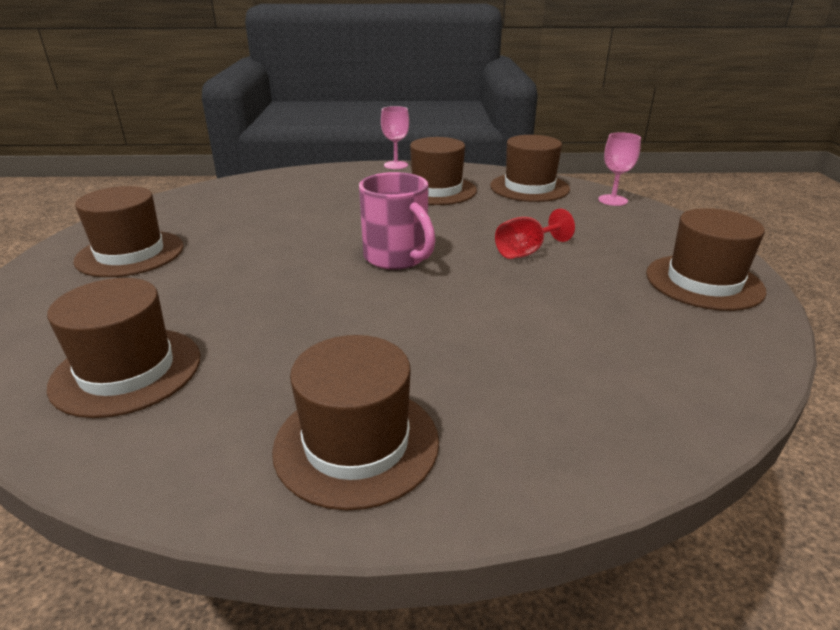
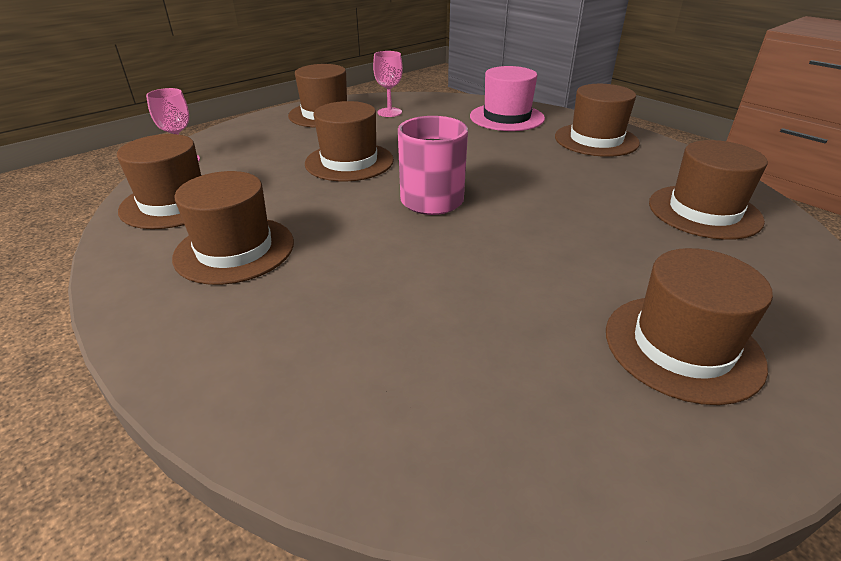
camera: 130 degrees left, 5 degrees up
(396, 165) = (130, 336): pink goblet -> pink goblet (389, 112)
(526, 252) = (349, 162): red goblet -> brown hat
(553, 416) = (506, 117): none -> pink hat

